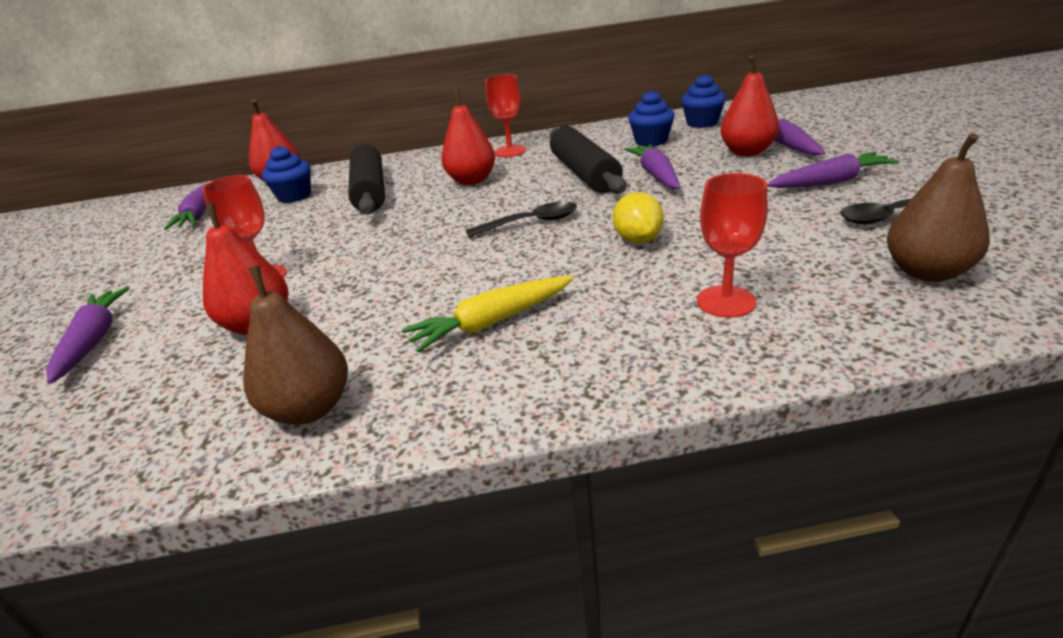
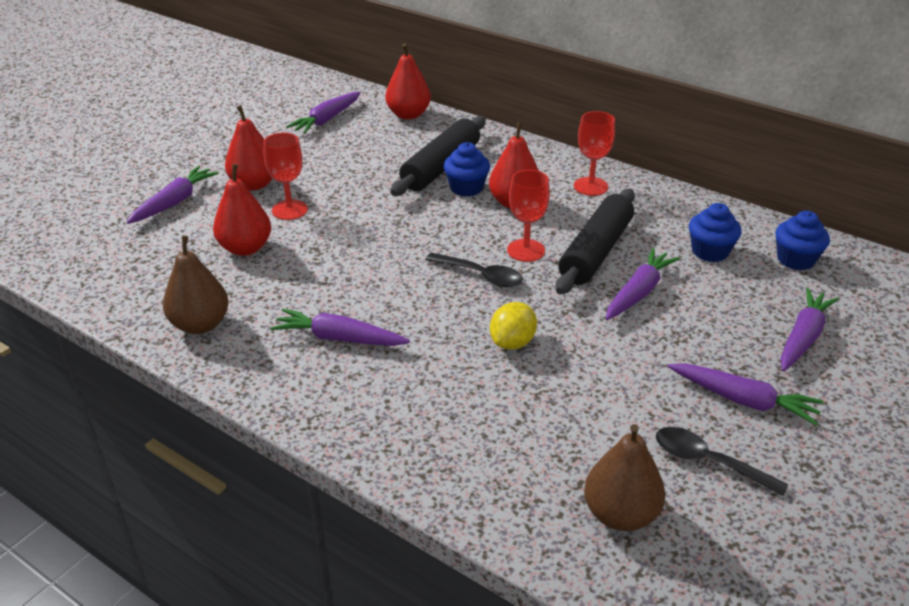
camera: 40 degrees right, 5 degrees up
(294, 196) = (395, 138): blue cupcake -> blue cupcake (466, 188)
(492, 322) = (339, 338): yellow carrot -> purple carrot
(726, 301) = (468, 428): red goblet -> red goblet (526, 250)
(747, 152) = (755, 321): red pear -> red pear (254, 184)

